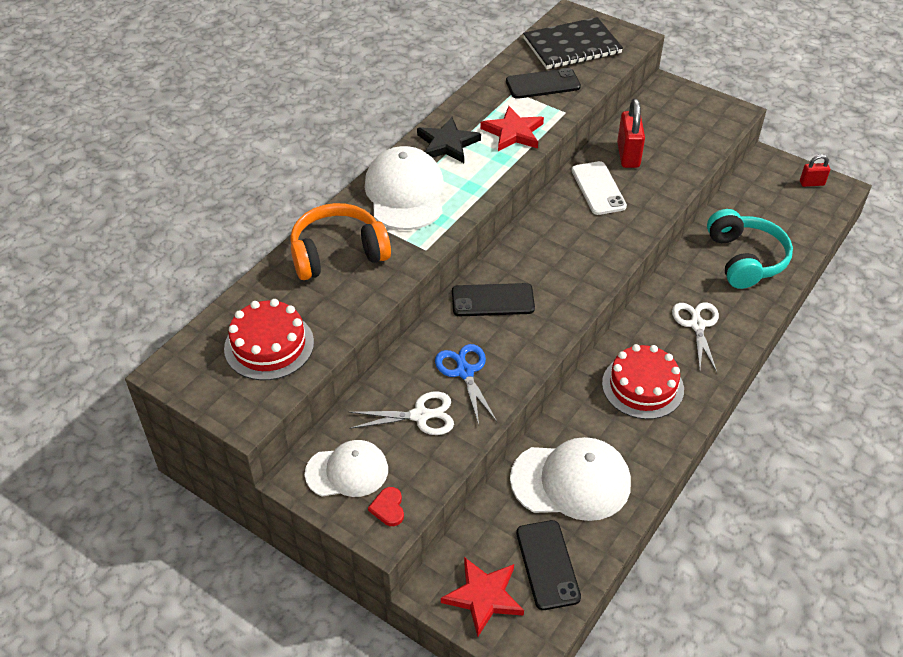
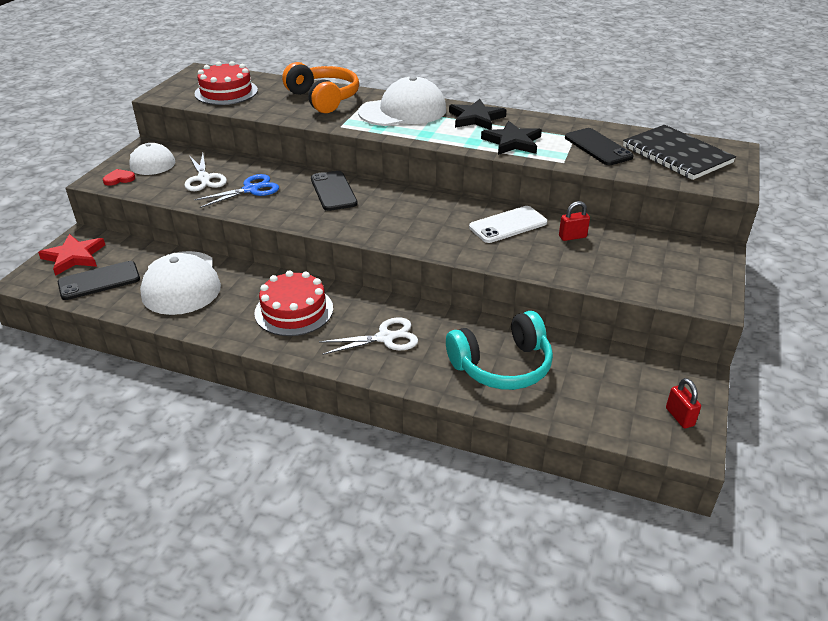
camera: 75 degrees right, 10 degrees down
(513, 132) = (512, 142): red star -> black star
(628, 155) = (572, 237): red padlock -> red padlock, size x0.58

